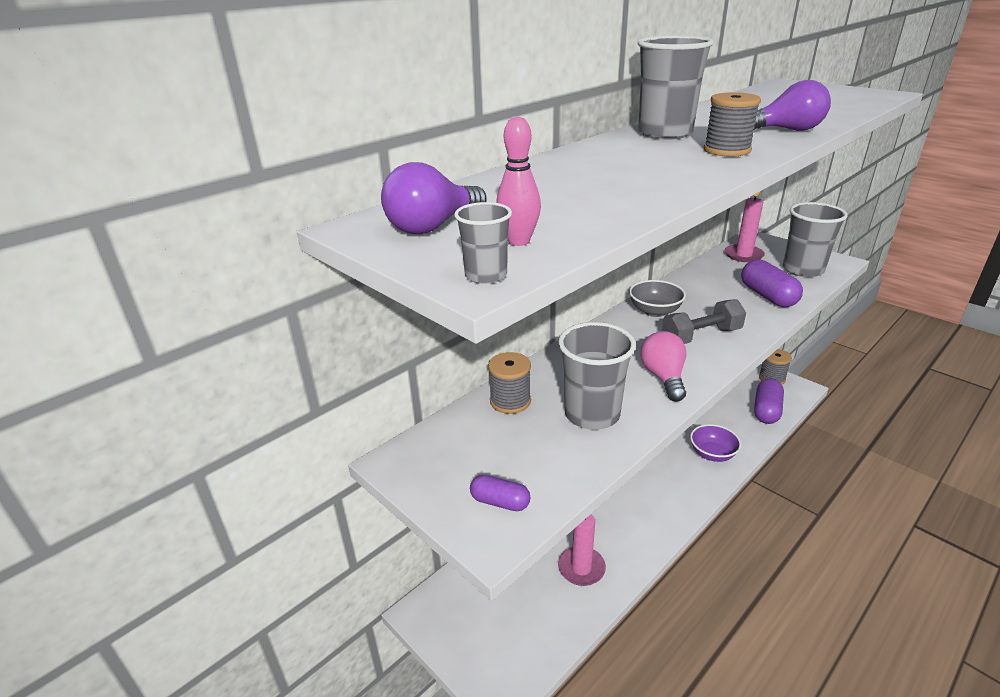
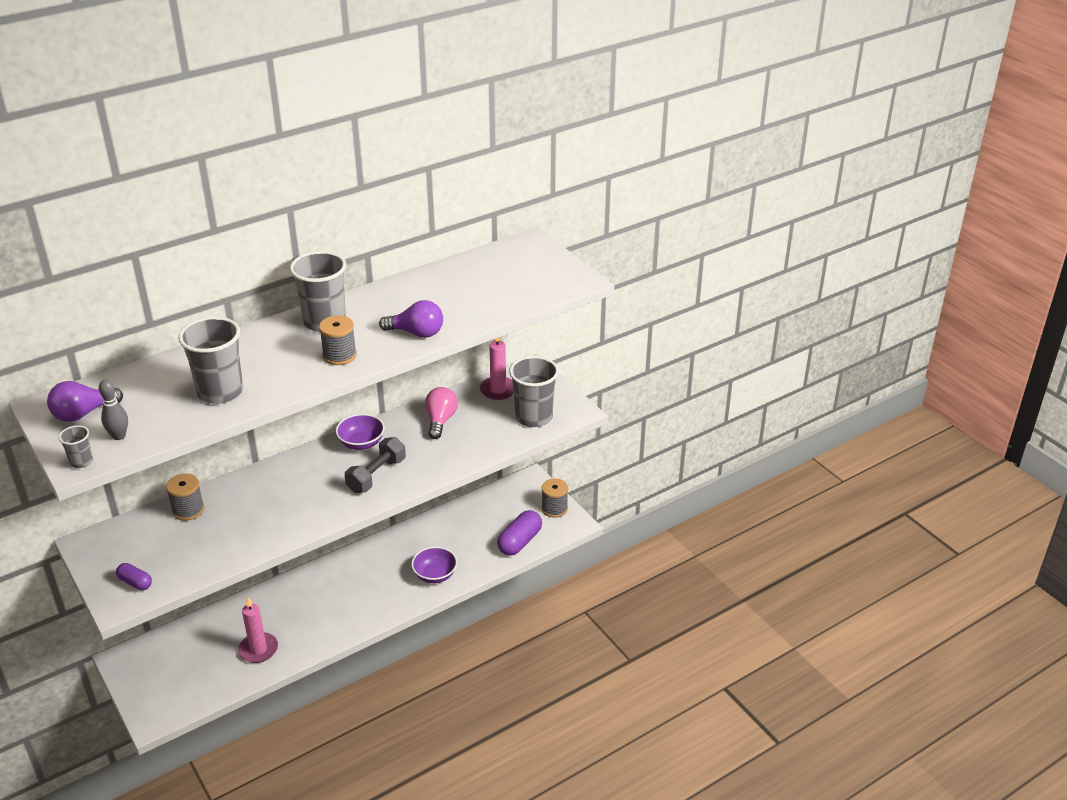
camera: 10 degrees right, 5 degrees up
(519, 241) = (119, 436): pink bowling pin -> grey bowling pin
(592, 414) = (238, 530): grey cup -> grey cup (220, 392)
(655, 311) = (361, 443): grey bowl -> purple bowl
(663, 377) = (314, 509): pink light bulb -> pink light bulb (440, 420)
(701, 336) = (376, 475): grey dumbbell -> grey dumbbell turned 45 degrees counterclockwise
(767, 296) = (471, 442): purple capsule -> none

